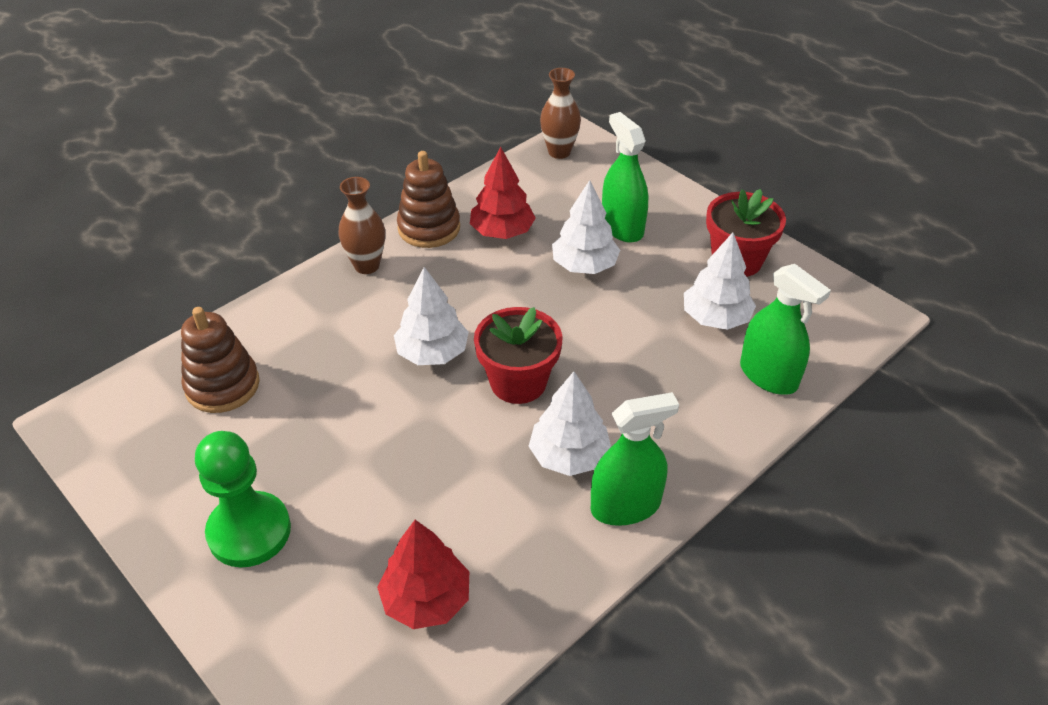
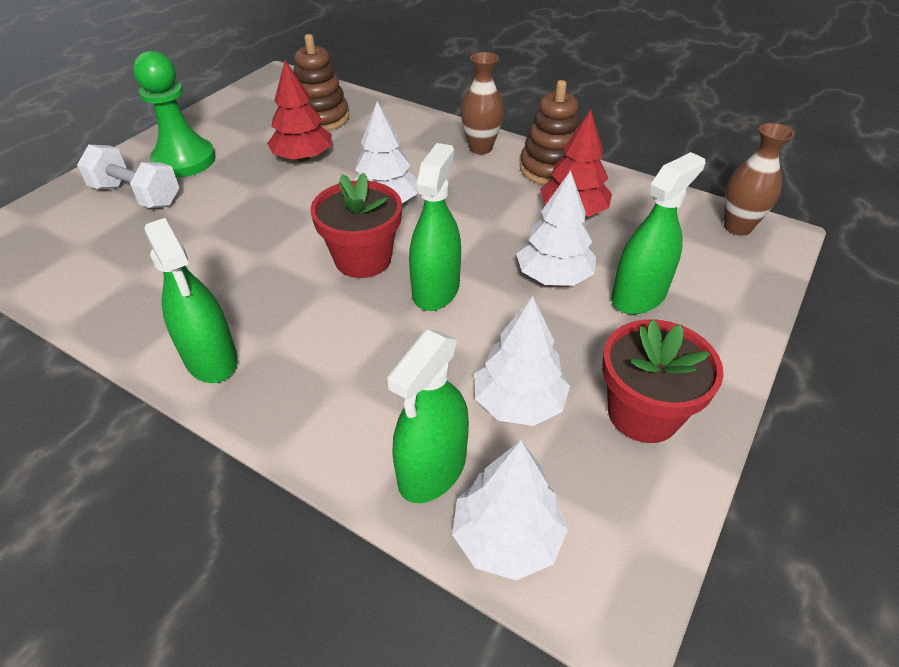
camera: 75 degrees right, 0 degrees up
(311, 582) = (137, 195): none -> white dumbbell
(426, 599) = (114, 252): red tree -> red tree (303, 158)
(569, 456) = (273, 308): white tree -> white tree (507, 537)
(578, 339) = (436, 290): none -> green spray bottle

